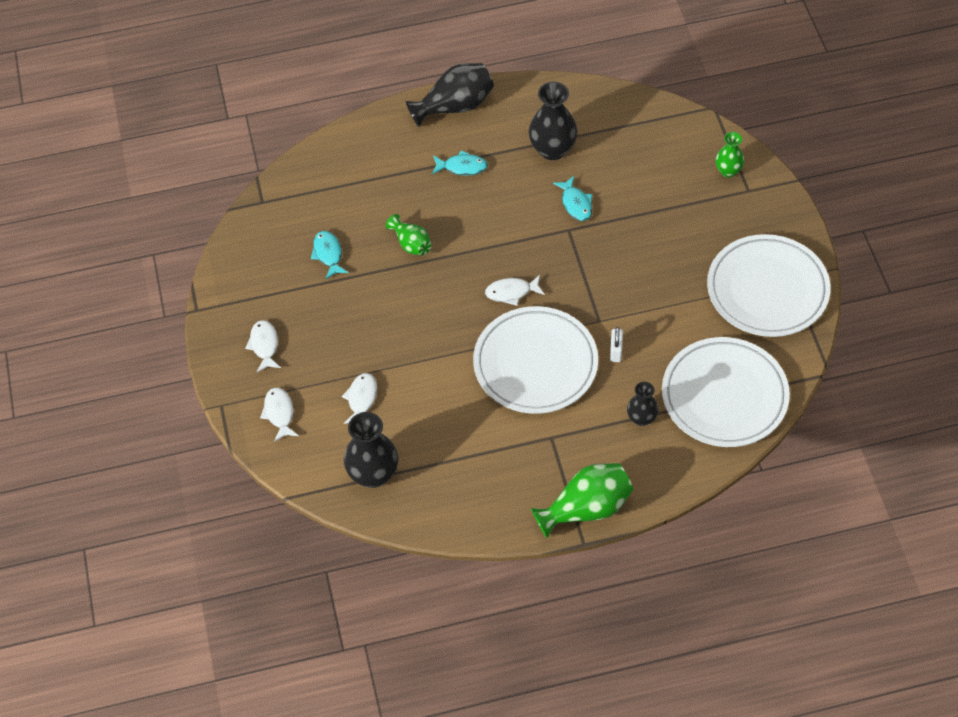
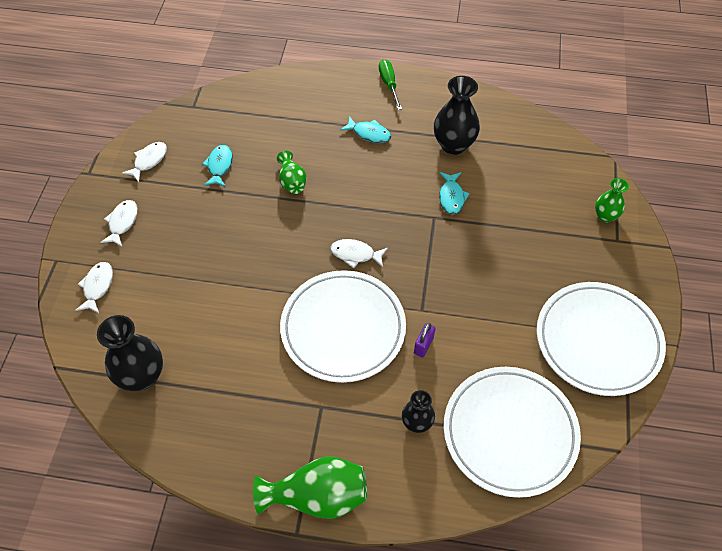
camera: 20 degrees right, 0 degrees up
(361, 399) = (173, 301): white fish -> white fish (149, 161)
(455, 106) = (389, 84): black vase -> green screwdriver
(616, 351) = (423, 345): white padlock -> purple padlock

